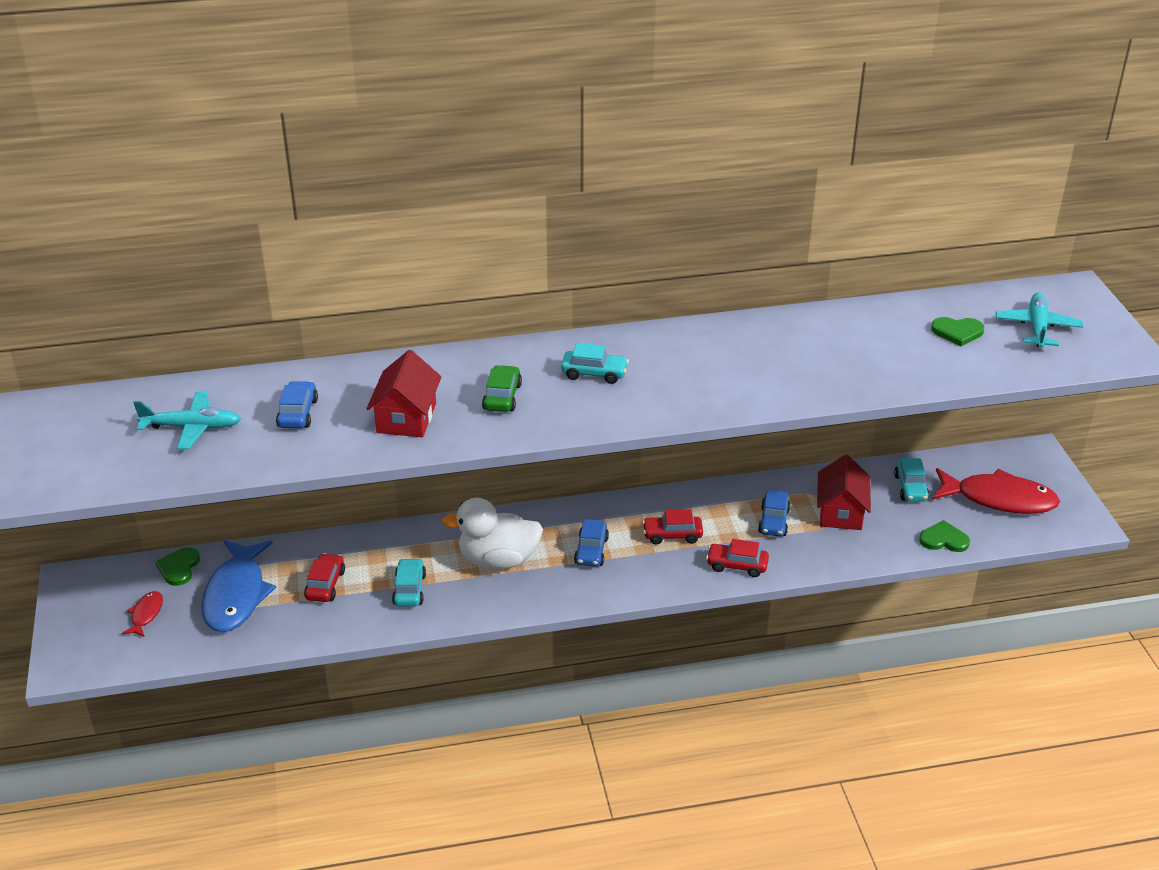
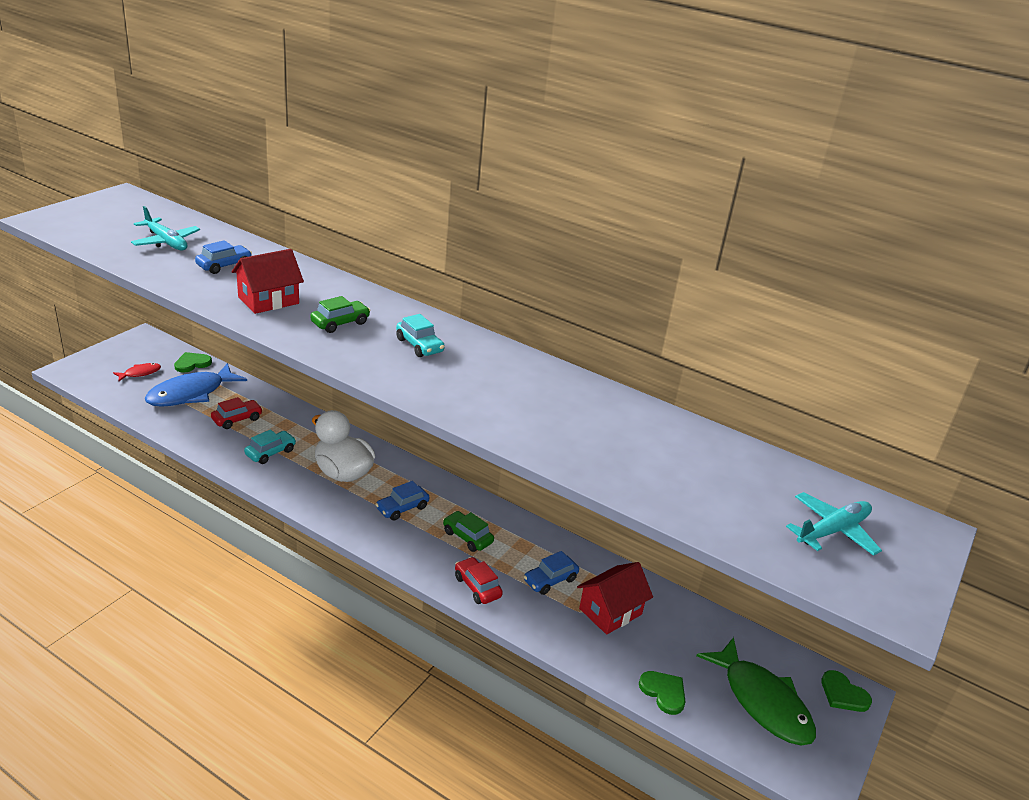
camera: 40 degrees right, 5 degrees down
(672, 535) = (467, 537): red car -> green car
(911, 488) = (695, 637): turquoise car -> none
(957, 332) = (746, 488): green heart -> green heart (843, 694)
(999, 499) = (762, 702): red fish -> green fish

